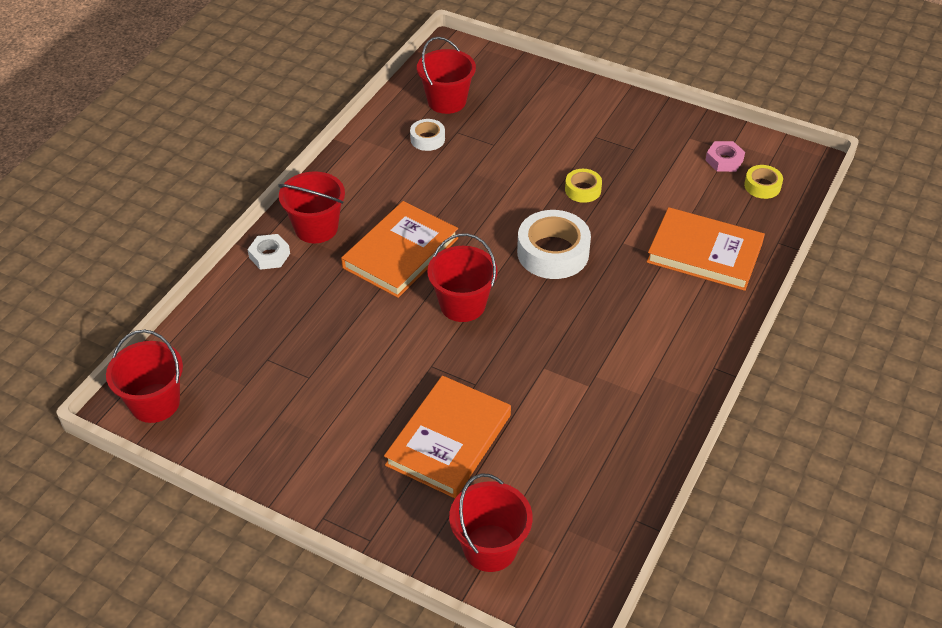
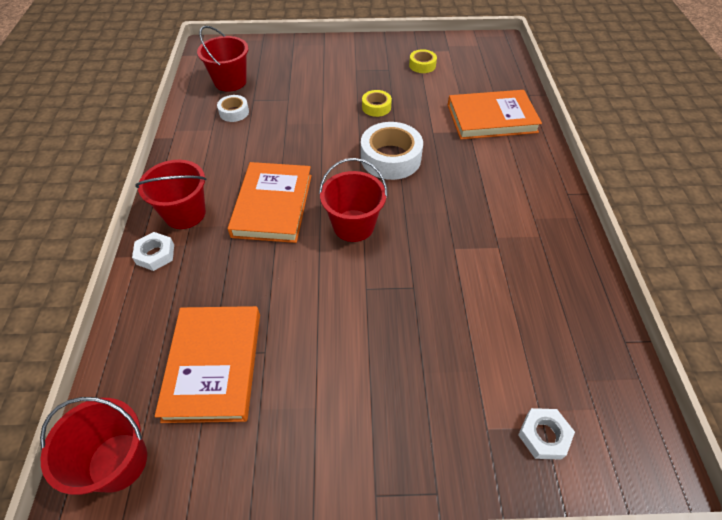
camera: 30 degrees left, 5 degrees up
(448, 440) = (430, 349): orange book -> orange book (213, 365)
(490, 548) = (543, 436): red bucket -> white nut
(724, 160) = (451, 57): pink nut -> none
(762, 186) = (488, 64): yellow tape -> yellow tape (422, 65)

